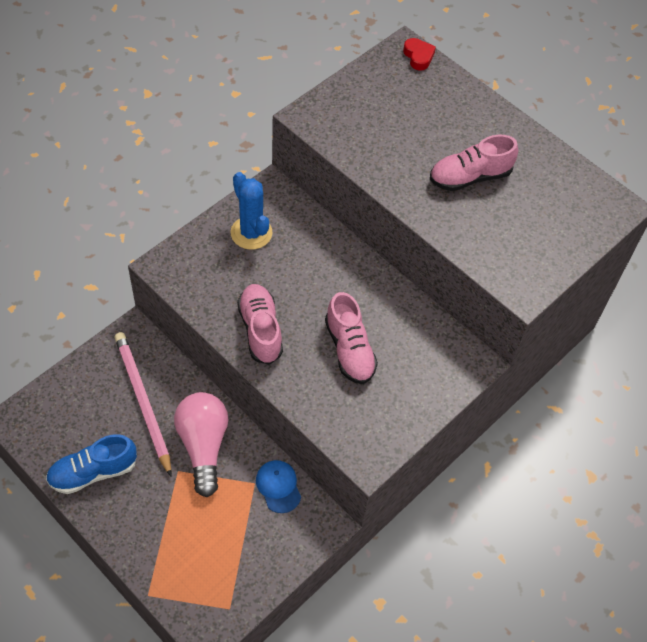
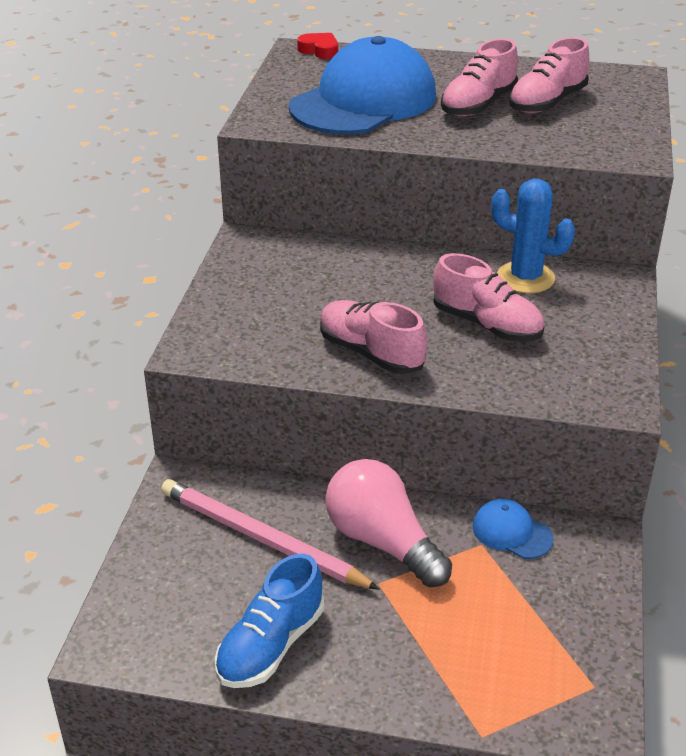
camera: 30 degrees left, 20 degrees down
(251, 233) = (265, 281): blue cactus -> blue cactus (525, 278)
(396, 131) = (363, 101): none -> blue cap
(520, 201) = (547, 103): none -> pink shoe

